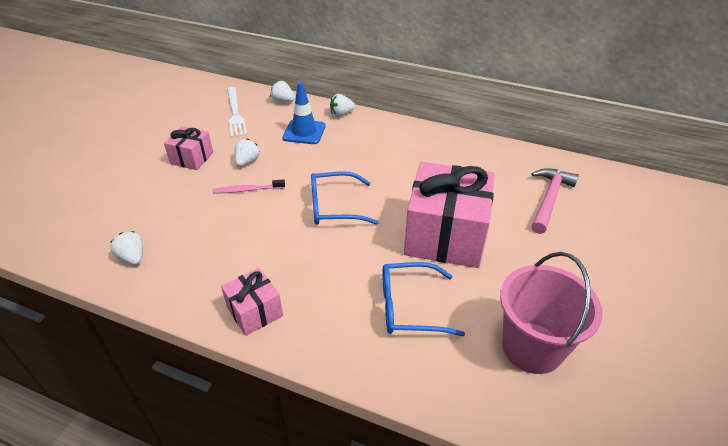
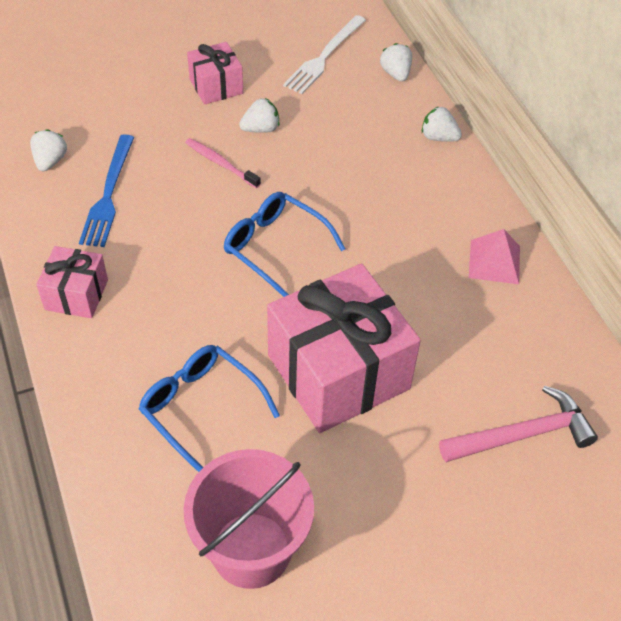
camera: 45 degrees right, 10 degrees up
(199, 248) = (108, 194): none -> blue fork
(304, 132) = (364, 133): blue traffic cone -> none
(438, 145) = (494, 262): none -> pink pyramid

